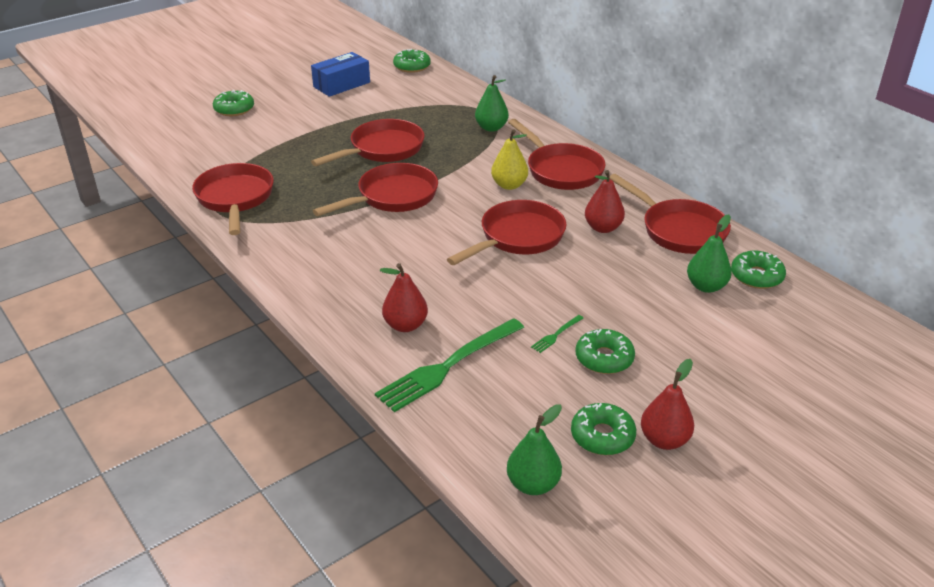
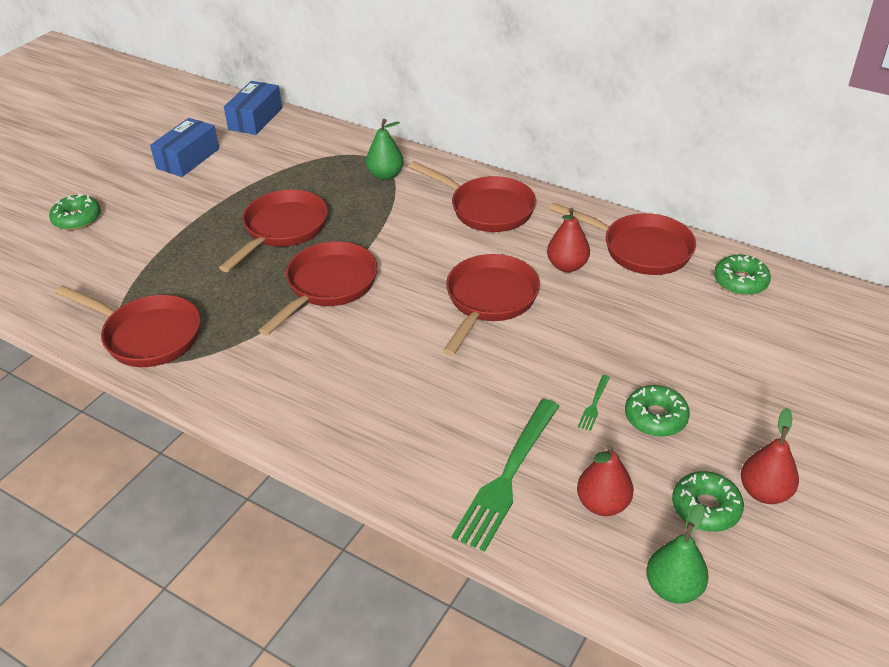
camera: 20 degrees left, 5 degrees up
(235, 199) = (147, 336): red pan -> red pan turned 150 degrees clockwise
(405, 325) = (434, 441): red pear -> red pear (602, 504)
(412, 66) = (255, 119): green donut -> blue box
(509, 185) = (444, 240): yellow pear -> none
(706, 286) = (702, 306): green pear -> none

